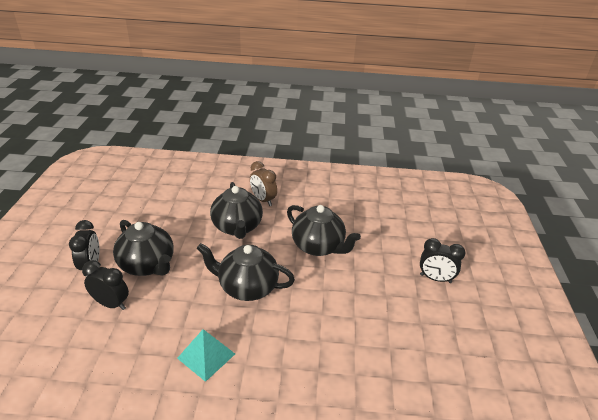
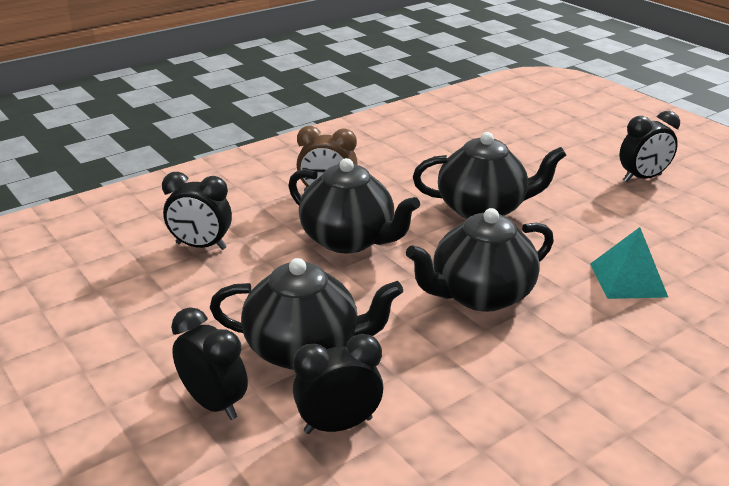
camera: 40 degrees left, 5 degrees down
(181, 197) = (201, 246): none -> black clock
(206, 356) = (564, 392): turquoise pyramid -> turquoise pyramid (628, 280)

